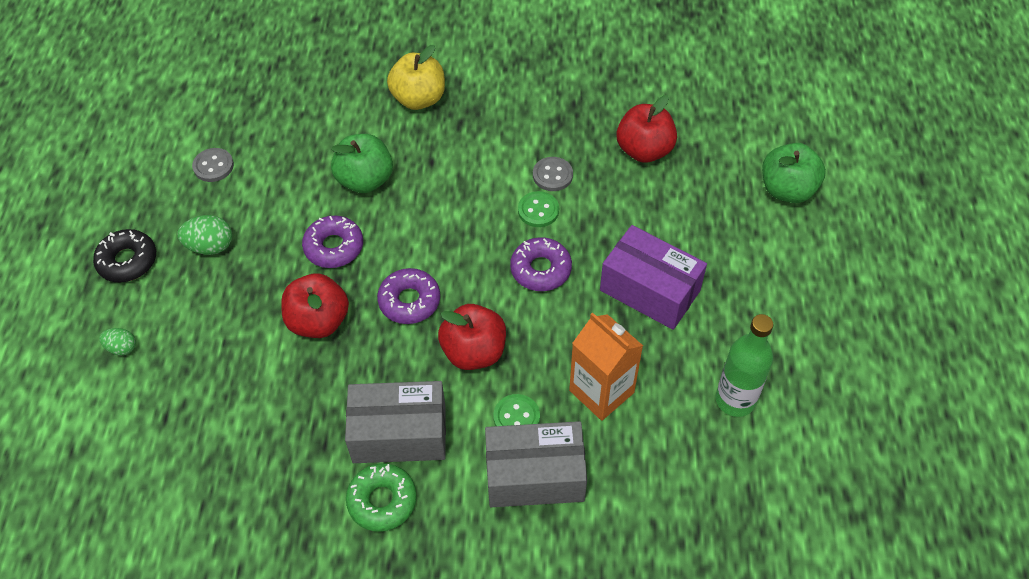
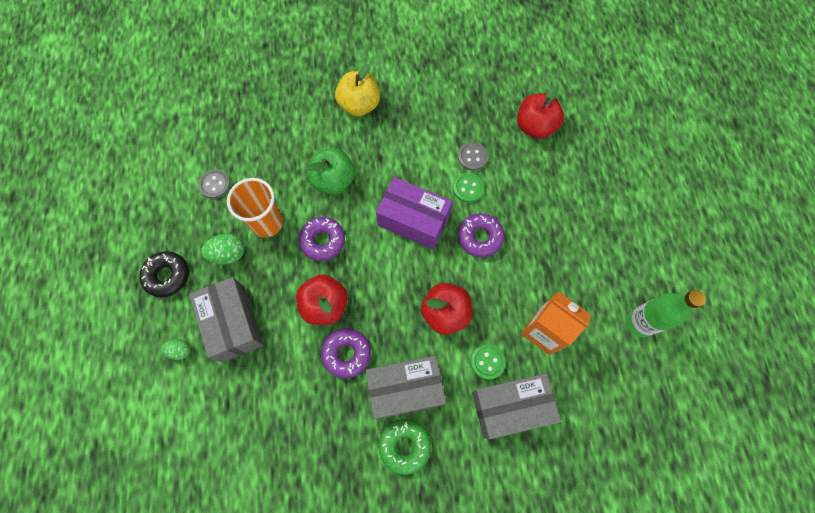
camera: 10 degrees left, 15 degrees up
(196, 326) = (233, 323): none -> grey box
(268, 217) = (267, 223): none -> orange cup
(409, 301) = (389, 278): purple donut -> purple donut (346, 354)
(649, 290) = (562, 243): purple box -> purple box (413, 220)
(787, 190) = (643, 145): green apple -> none

